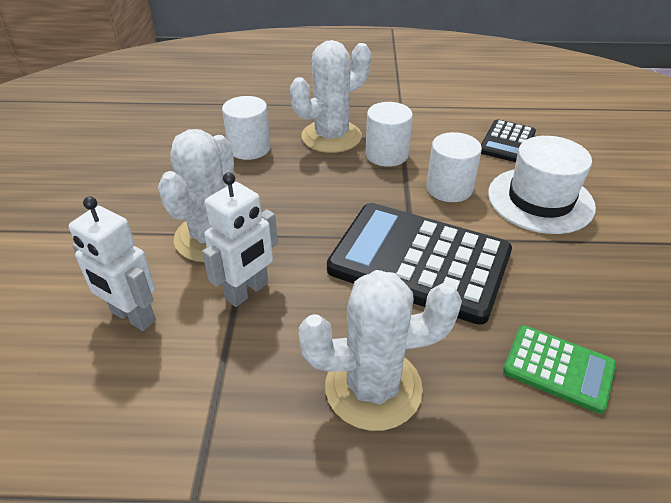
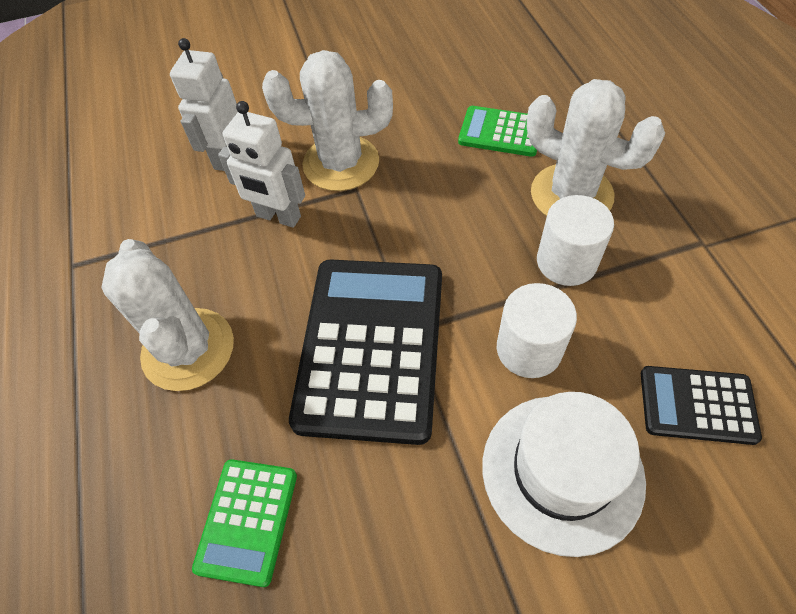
camera: 75 degrees right, 15 degrees up
(249, 148) = (500, 132): white cylinder -> green calculator

